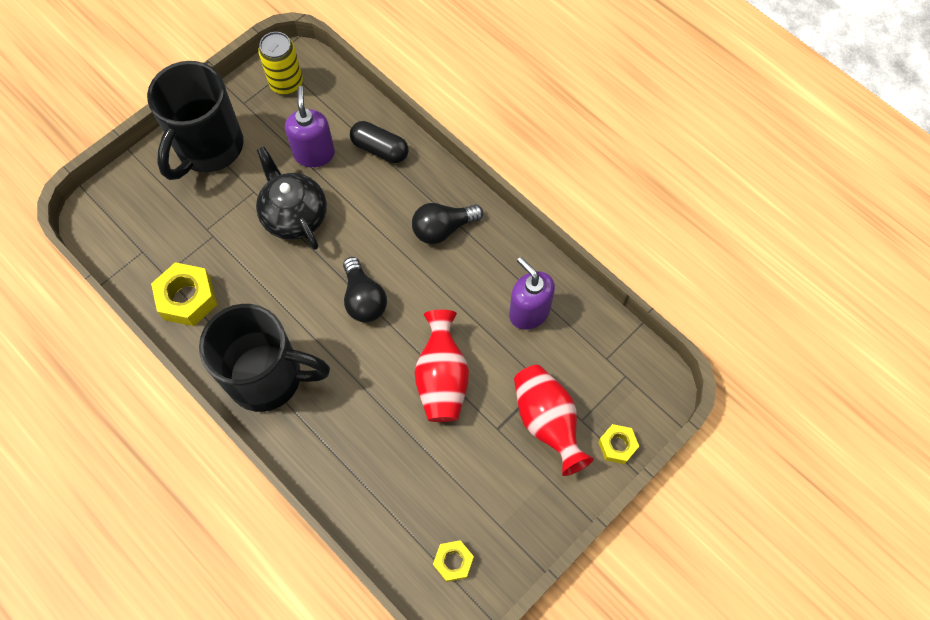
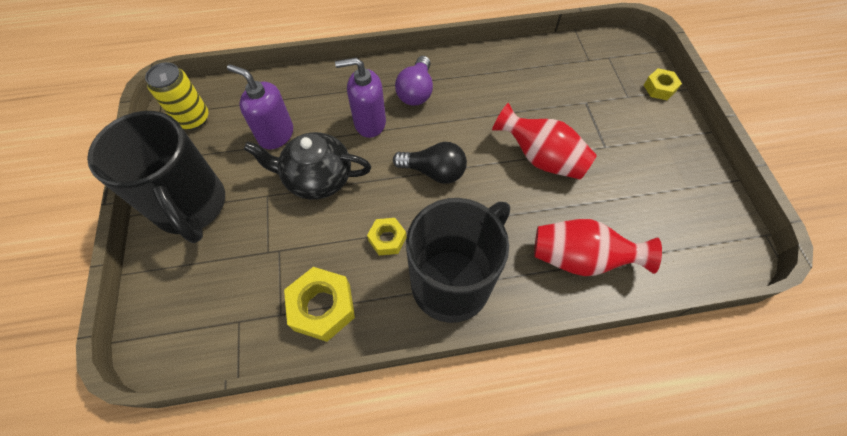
camera: 55 degrees left, 5 degrees down
(380, 149) = (314, 92): black capsule -> none
(443, 229) = (416, 91): black light bulb -> purple light bulb
(453, 562) = (704, 234): yellow nut -> yellow nut (387, 239)
(529, 312) = (523, 80): purple soap dispenser -> purple soap dispenser (369, 123)
(547, 422) = (618, 115): red vase -> red vase (580, 258)

